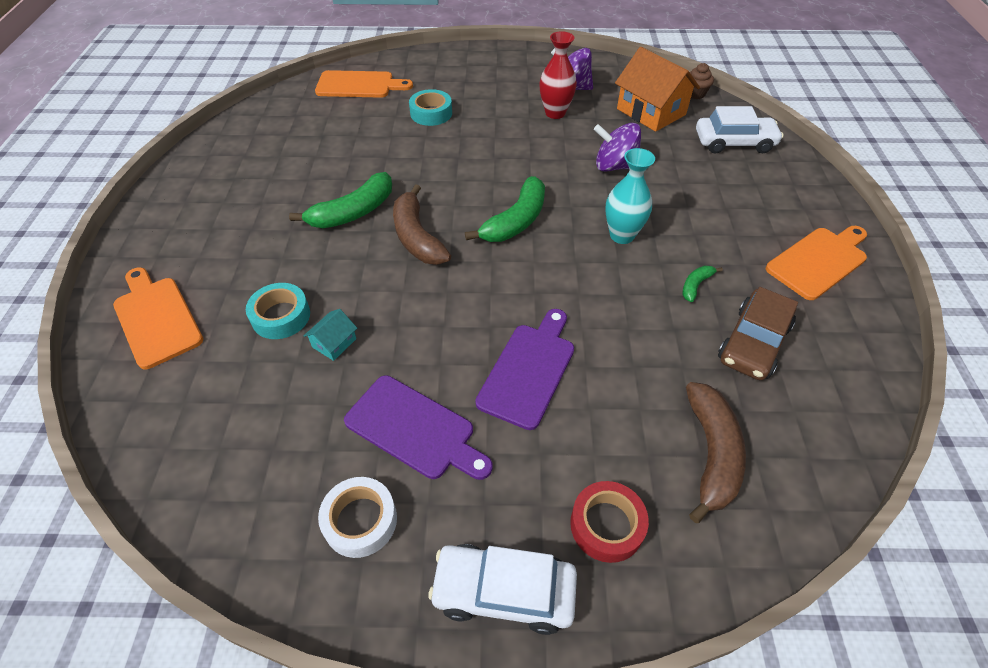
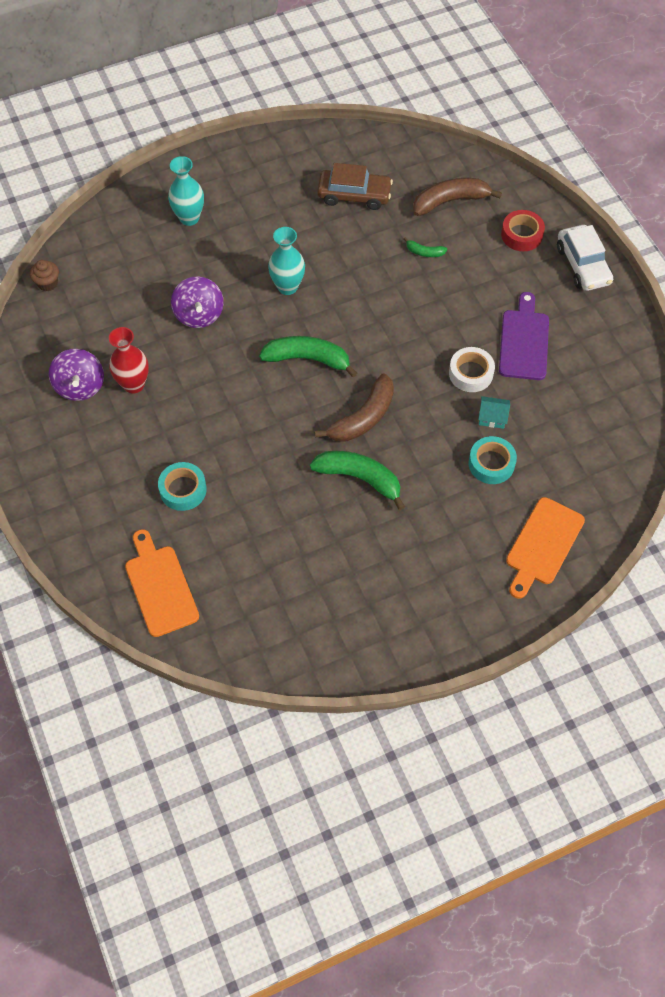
camera: 115 degrees left, 10 degrees up
(360, 521) = (591, 340): white tape -> white tape (471, 373)
(529, 370) = (446, 300): purple cutting board -> none
(651, 112) = (97, 310): orange house -> none
(695, 285) = (318, 233): green banana -> green banana (424, 252)
(734, 142) = (122, 241): white car -> none
(753, 192) = (189, 218): none -> turquoise vase
(819, 261) = (254, 171): orange cutting board -> none

